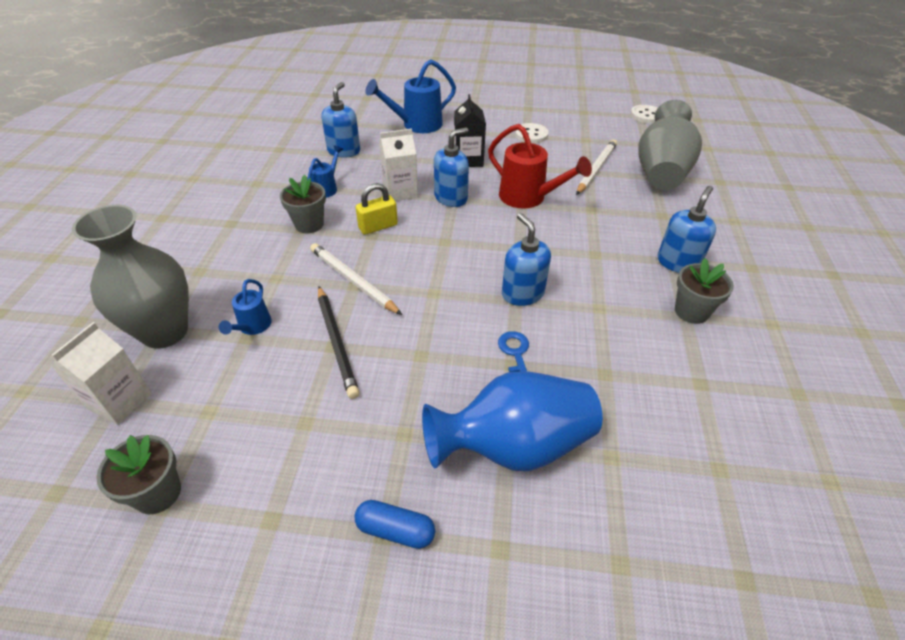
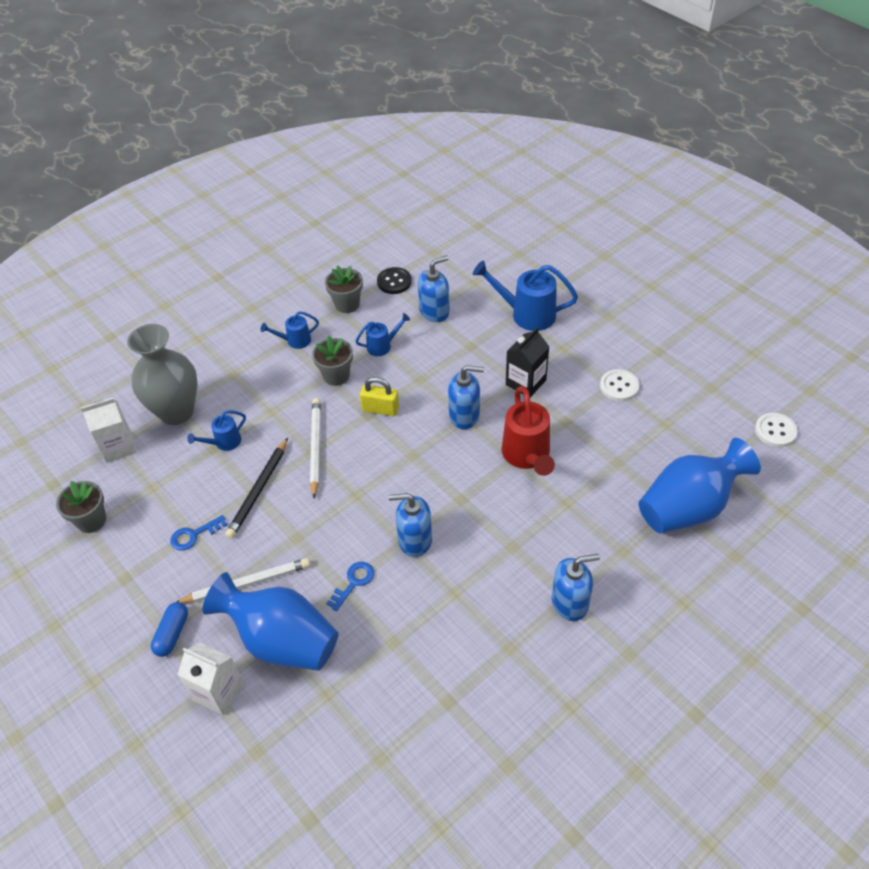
camera: 45 degrees right, 5 degrees up
(238, 220) = (295, 341): none -> blue watering can
(286, 148) = (394, 282): none -> black button
(311, 421) = (194, 535): none -> blue key
(395, 530) = (172, 634): blue capsule -> blue capsule turned 45 degrees clockwise
(400, 191) = (432, 384): white carton -> white carton (218, 692)
(522, 293) = (415, 540): blue soap dispenser -> blue soap dispenser turned 105 degrees counterclockwise
(596, 169) = (629, 464): white pencil -> white pencil (246, 584)
(661, 172) = (689, 507): grey vase -> blue vase
(691, 311) = (520, 648): grey flower pot -> grey flower pot (347, 304)

